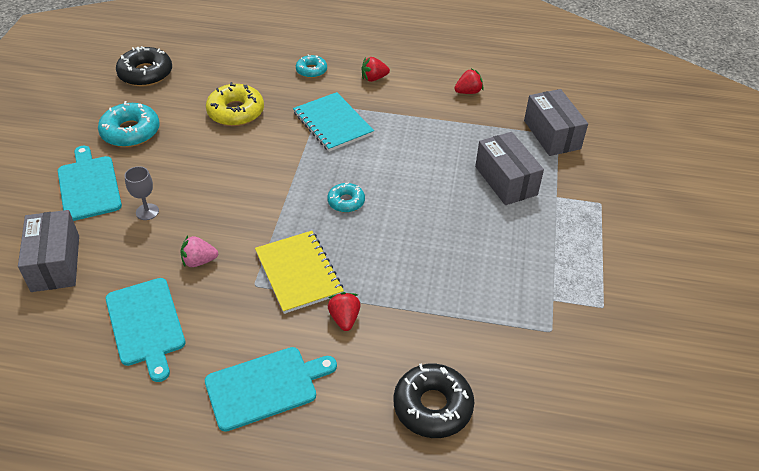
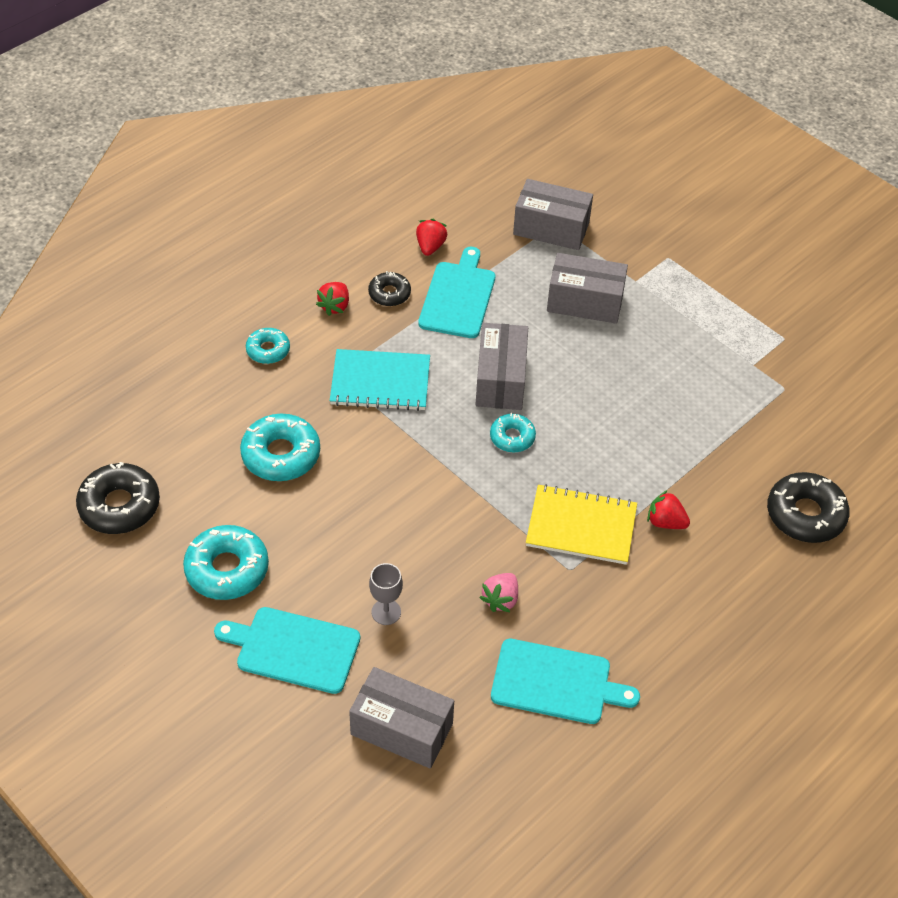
camera: 55 degrees left, 5 degrees up
(236, 112) = (281, 455): yellow donut -> turquoise donut
(265, 386) = (702, 622): turquoise cutting board -> turquoise cutting board (458, 297)
(390, 173) = (500, 380): none -> grey box
(409, 94) = (389, 294): none -> black donut

